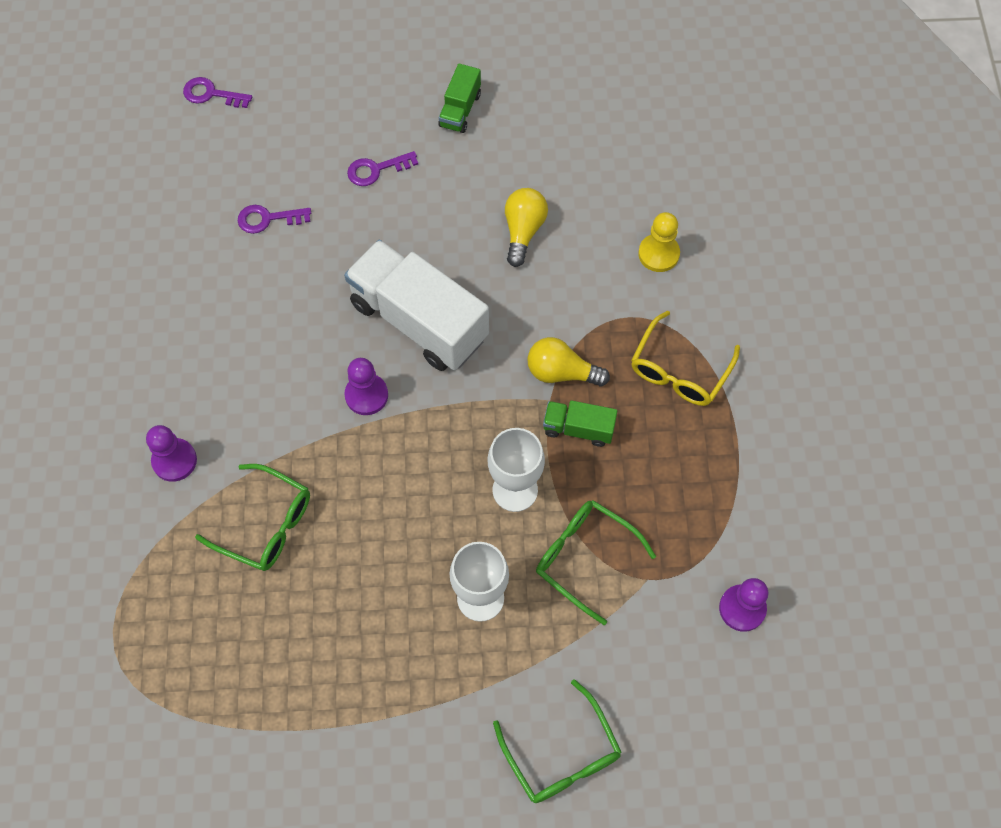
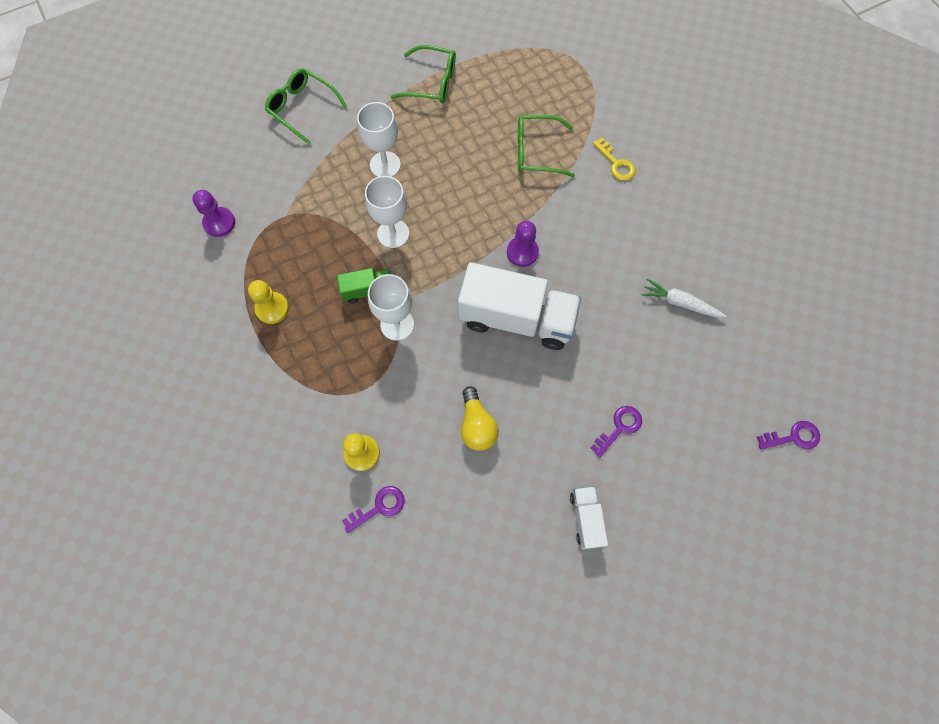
camera: 155 degrees right, 5 degrees up
(174, 461) = (616, 163): purple pawn -> yellow key
(225, 260) = (680, 303): none -> white carrot
(268, 219) = (672, 348): purple key -> purple key (379, 507)
(460, 110) = (586, 518): green truck -> white truck
(561, 372) = (397, 324): yellow light bulb -> white goblet
(585, 558) = (330, 212): green glasses -> green glasses (431, 82)
(679, 370) = (312, 363): yellow glasses -> none
(706, 456) = (272, 308): none -> yellow pawn

